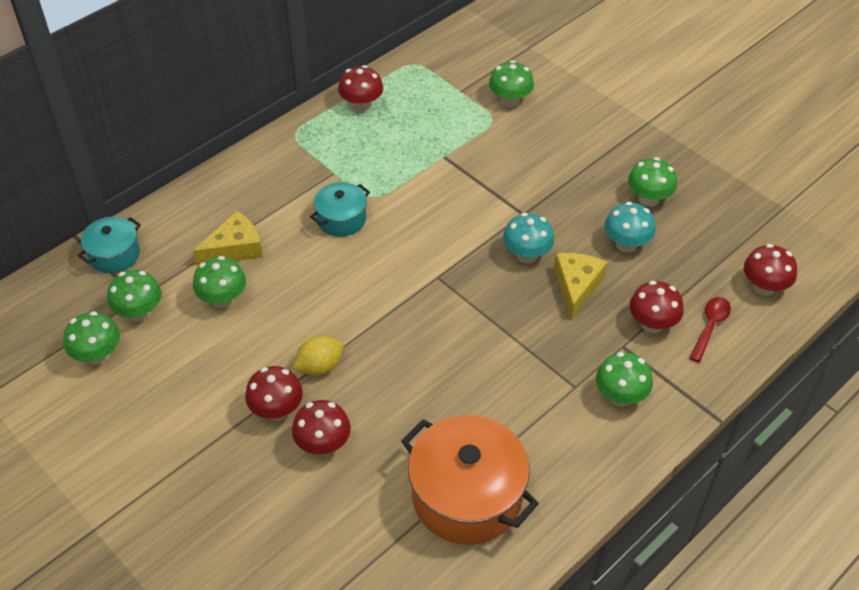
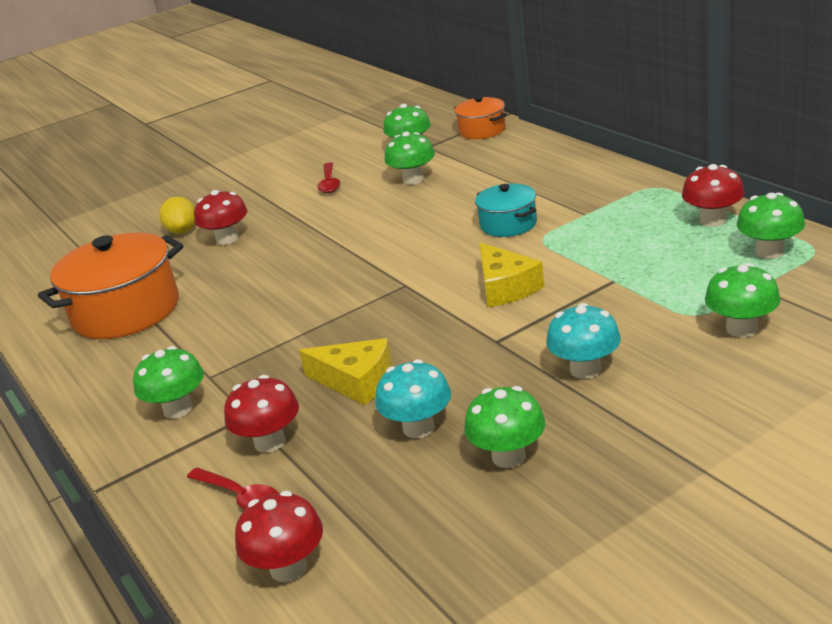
camera: 105 degrees right, 20 degrees down
(98, 355) = (370, 141): green mushroom -> green mushroom (769, 252)
(114, 255) = (482, 130): turquoise pot -> orange pot
(206, 374) = (329, 183): none -> red spoon
(235, 248) = (477, 177): yellow cheese -> yellow cheese (506, 287)
(277, 410) = (275, 216): red mushroom -> none
(320, 366) = (313, 230): yellow lemon -> yellow lemon (183, 231)
(526, 255) = (422, 344): turquoise mushroom -> turquoise mushroom (585, 369)

